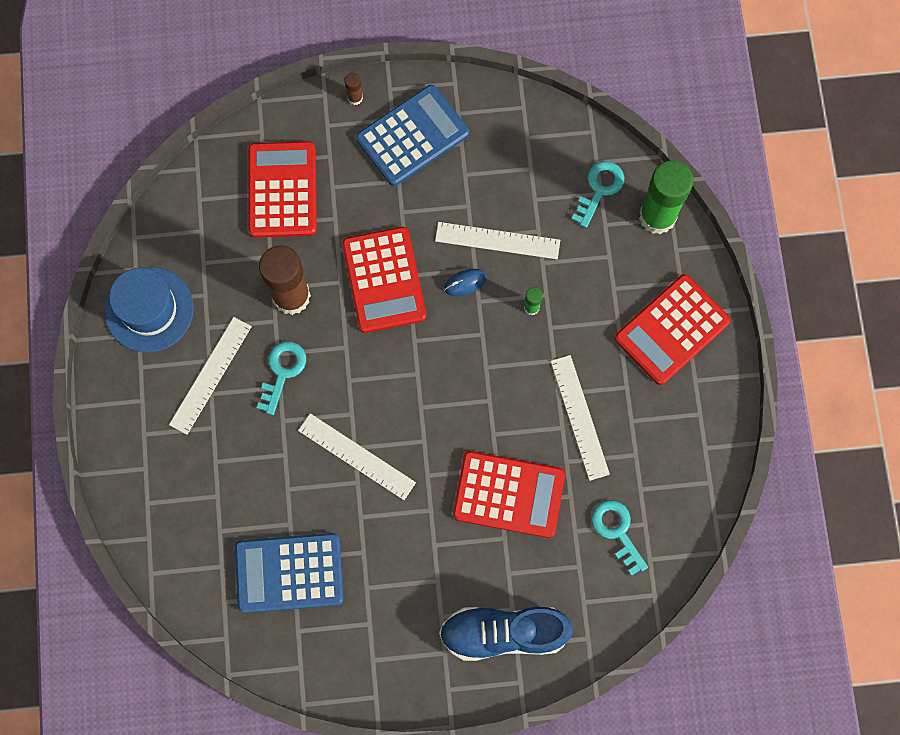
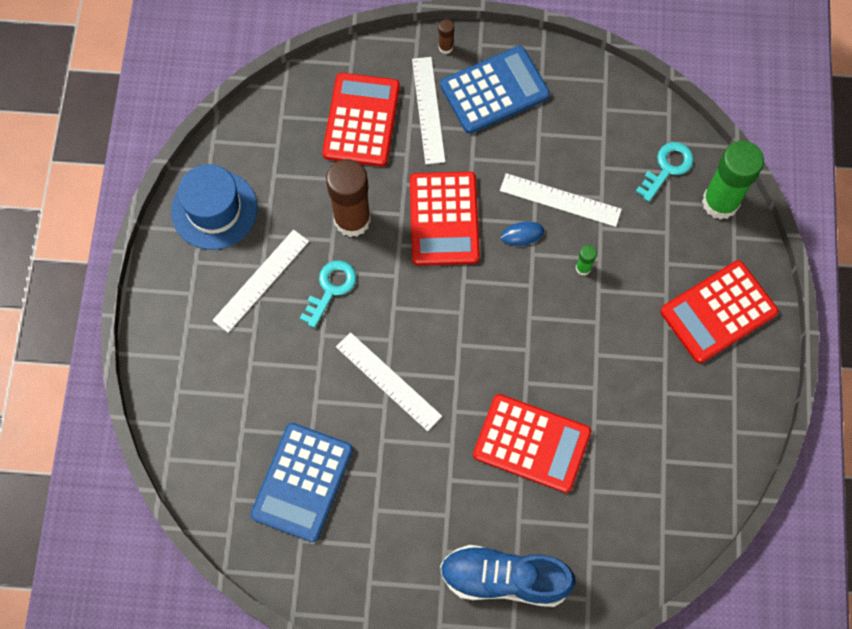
camera: 10 degrees right, 5 degrees down
(289, 573) = (302, 482): blue calculator -> blue calculator turned 75 degrees counterclockwise
(579, 417) = (614, 380): white ruler -> white ruler (428, 110)
(617, 531) = (634, 498): turquoise key -> none

